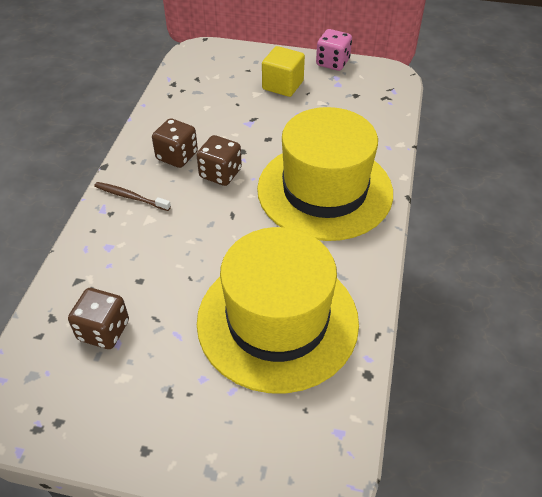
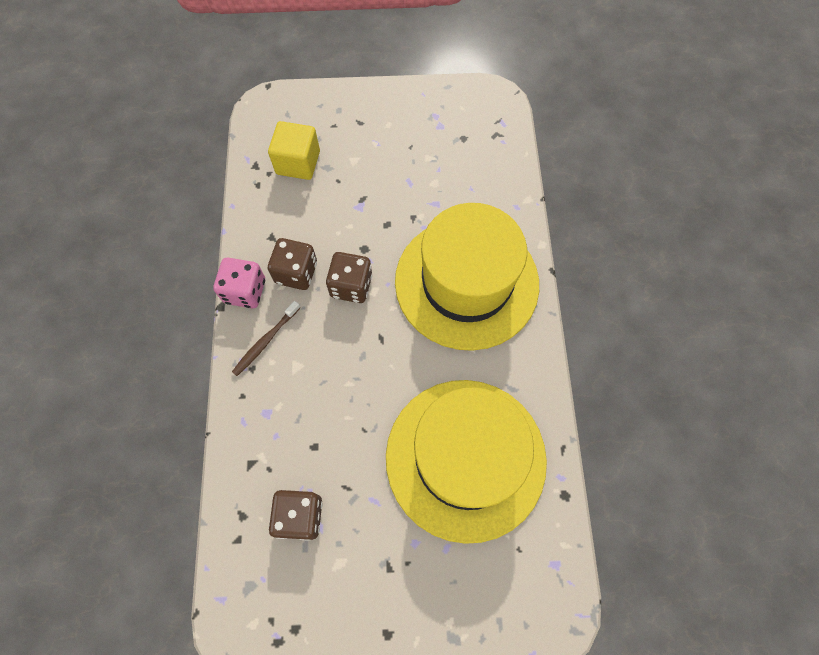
camera: 15 degrees left, 20 degrees up
(130, 197) = (265, 341): brown toothbrush -> brown toothbrush turned 60 degrees counterclockwise
(282, 85) = (380, 141): yellow cube -> yellow cube (298, 162)
(332, 63) = (425, 93): pink dice -> pink dice (245, 291)

